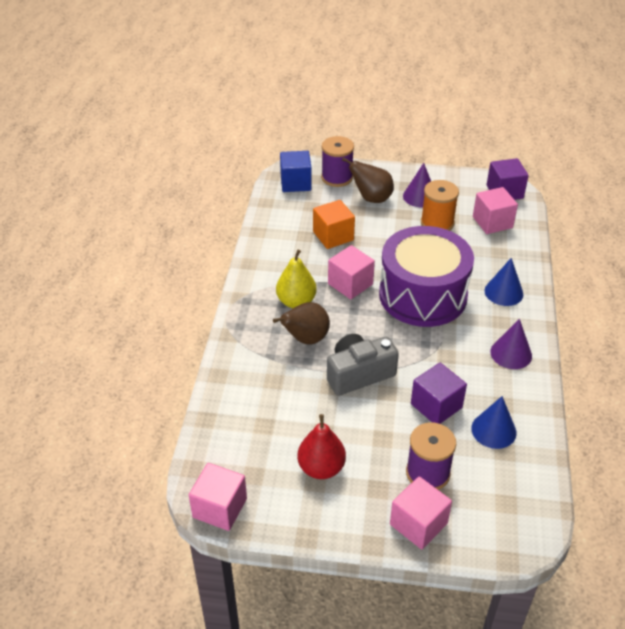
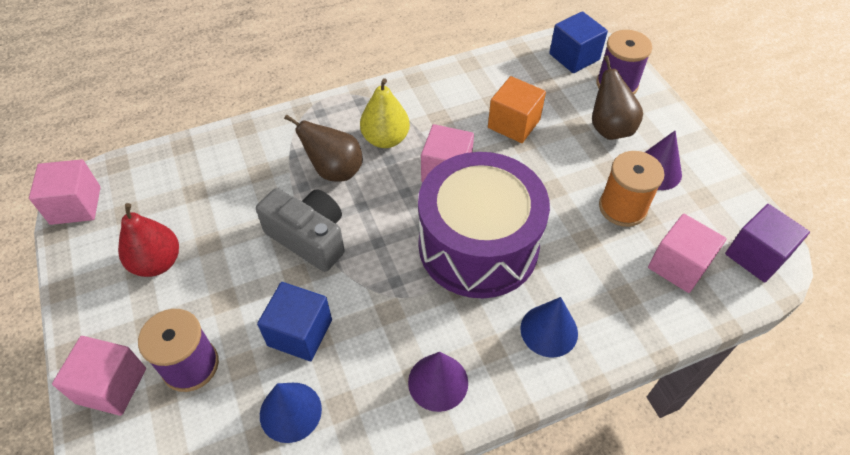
camera: 60 degrees right, 10 degrees up
(436, 406) = (300, 333): purple cube -> blue cube

